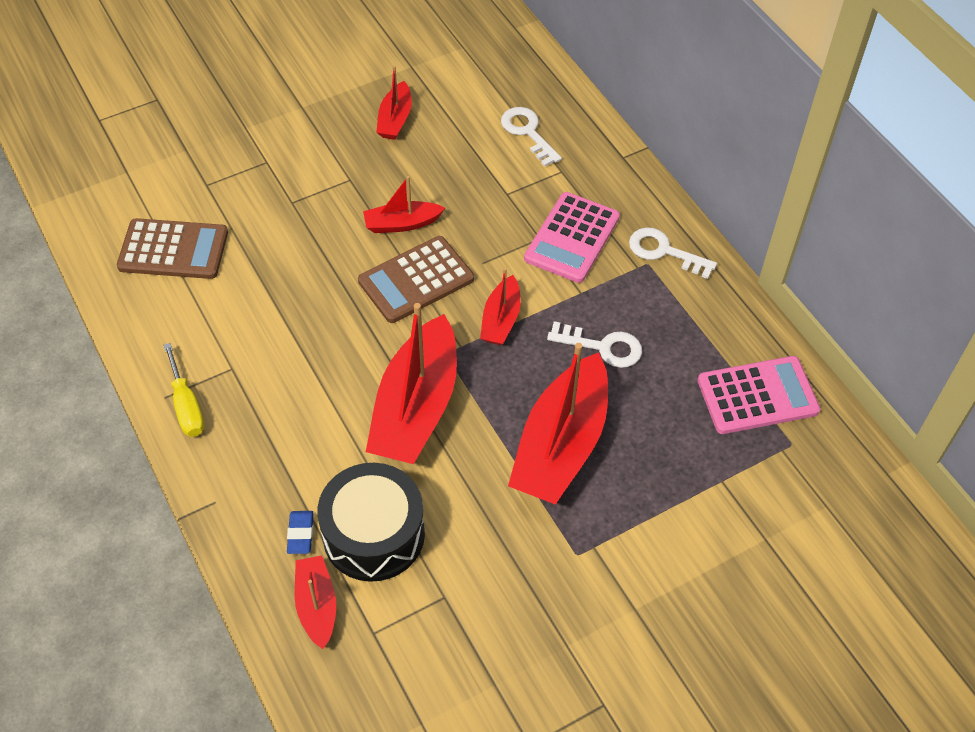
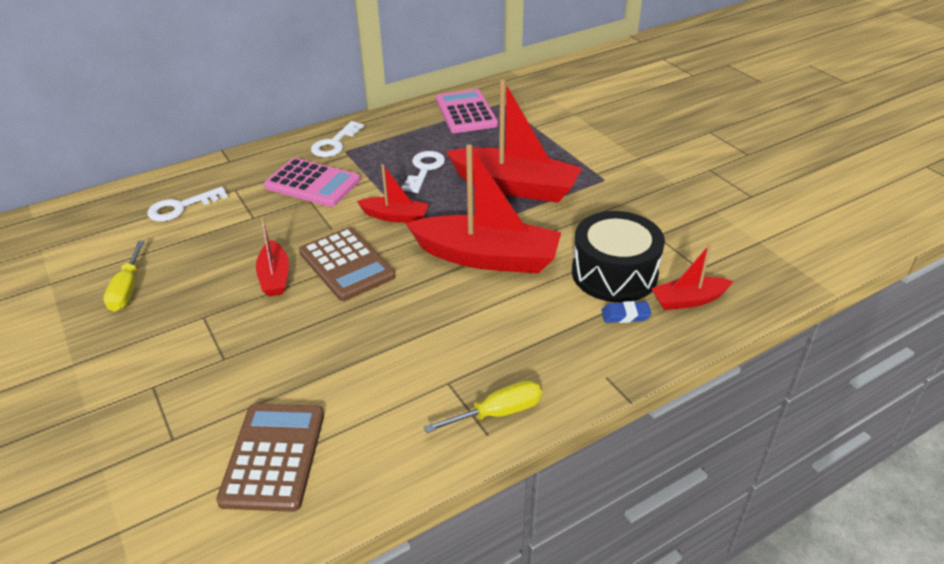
camera: 90 degrees left, 15 degrees down
(395, 119) = (127, 289): red boat -> yellow screwdriver

